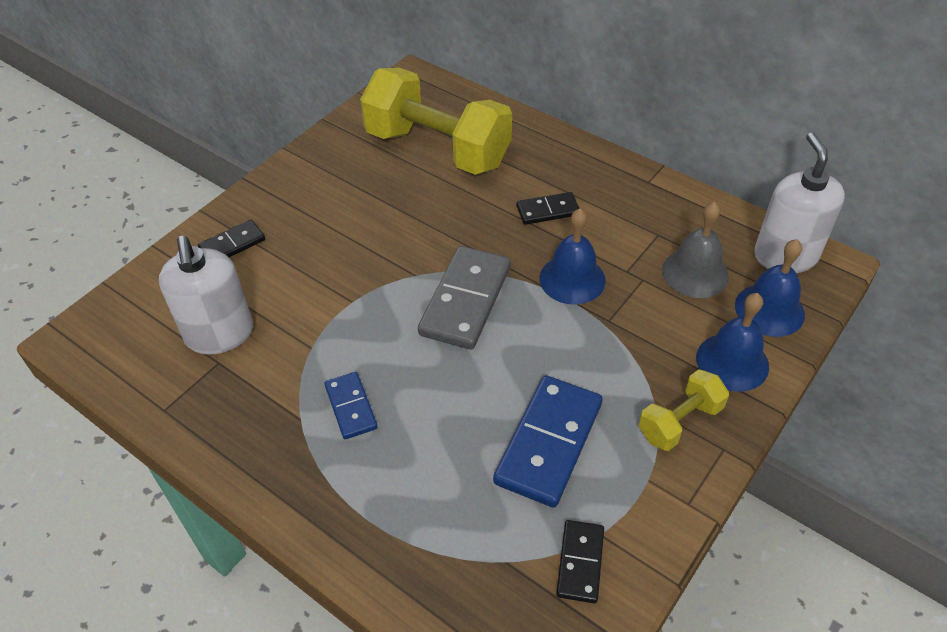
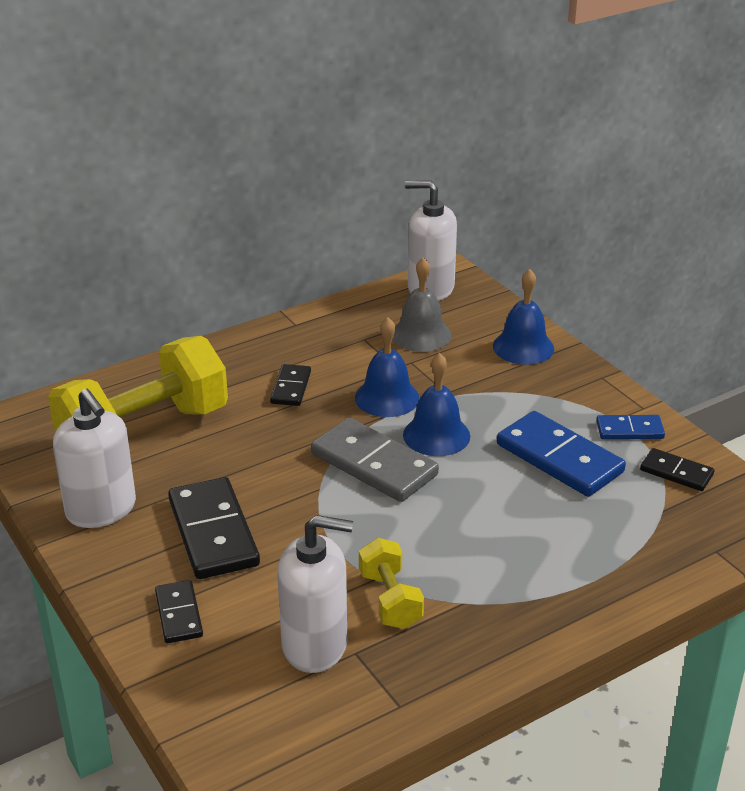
camera: 70 degrees left, 15 degrees down
(331, 230) = (213, 532): none -> black domino
(334, 162) = (101, 509): none -> white soap dispenser
(350, 407) = (465, 565): blue domino -> blue domino (629, 430)
(679, 422) = (568, 389): yellow dumbbell -> yellow dumbbell (390, 600)
(769, 309) = (481, 314): blue bell -> blue bell (436, 435)

